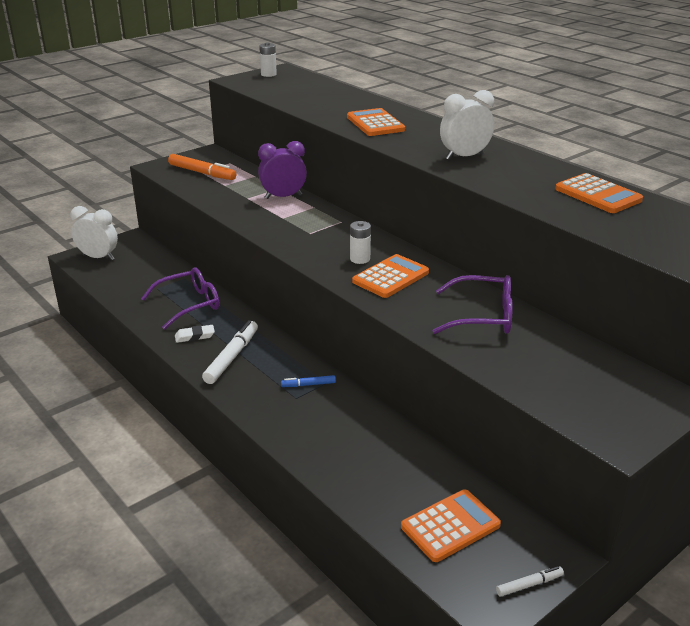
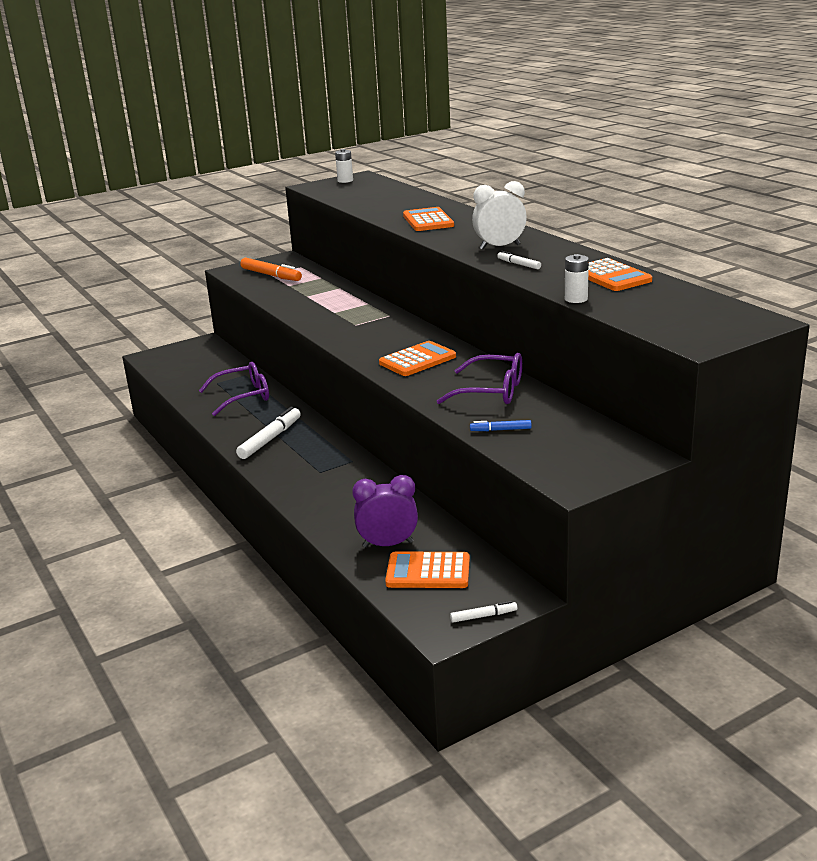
camera: 10 degrees right, 5 degrees down
(98, 257) = (169, 357): white clock -> none
(195, 336) = (241, 422): white eraser -> none
(283, 197) = (341, 295): purple clock -> purple clock (388, 544)
(308, 385) = (335, 462): blue marker -> blue marker (501, 430)
(360, 259) = (394, 345): white battery -> white battery (576, 299)
(450, 526) = (428, 571): orange calculator -> orange calculator turned 150 degrees counterclockwise
(495, 179) = (519, 264): none -> white marker

